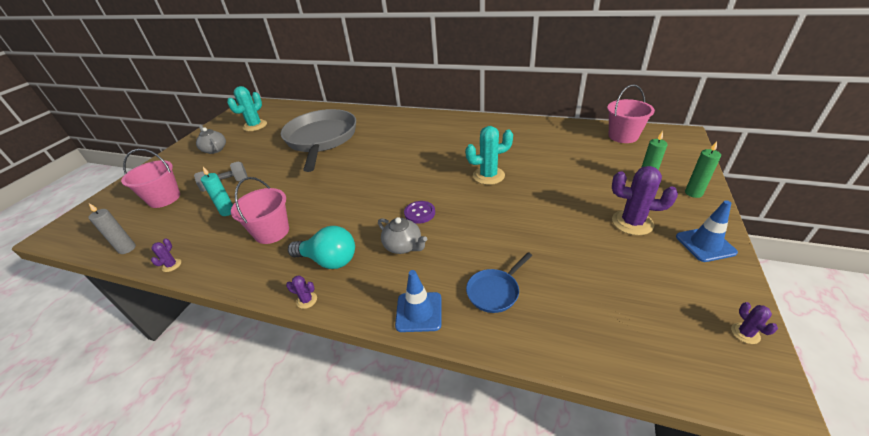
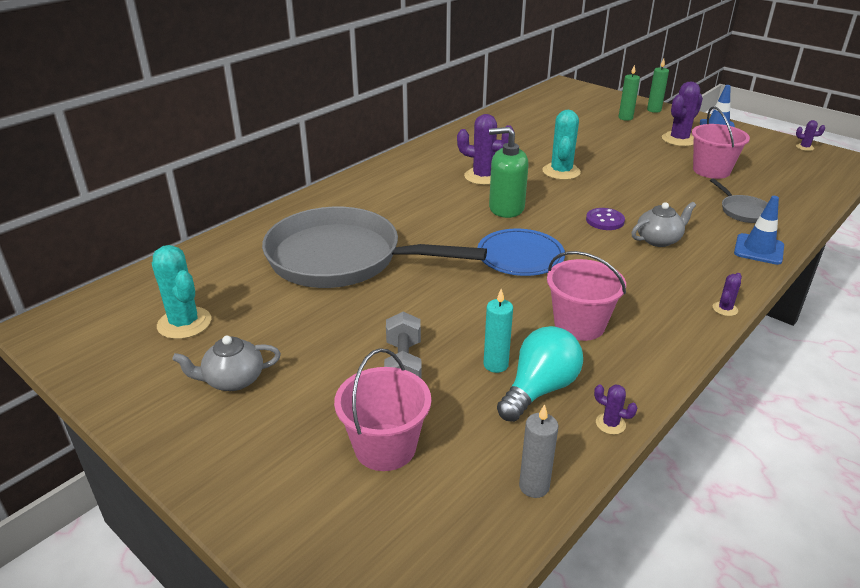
camera: 70 degrees left, 5 degrees down
(329, 260) = (662, 287): turquoise light bulb -> turquoise light bulb (539, 389)
(348, 190) = (520, 256): none -> blue plate
(410, 169) = (506, 208): none -> green soap dispenser
(451, 149) = (483, 176): none -> purple cactus
(495, 291) = (742, 211): blue pan -> grey pan
(623, 136) = (544, 102): pink bucket -> pink bucket (711, 170)

